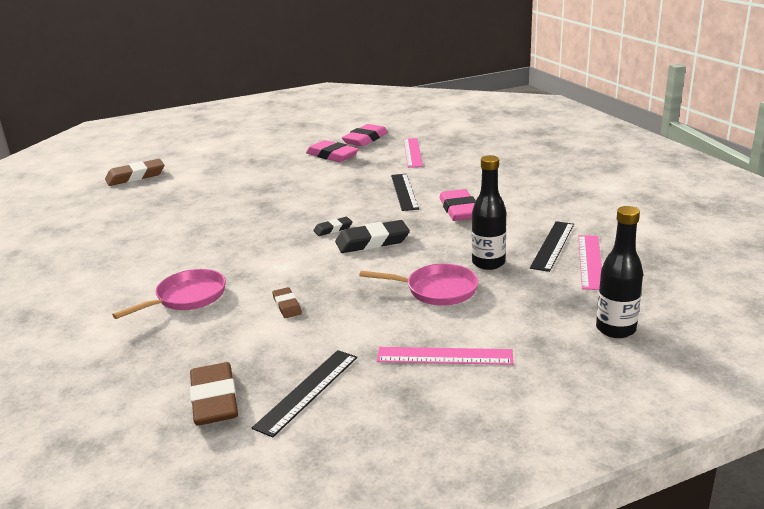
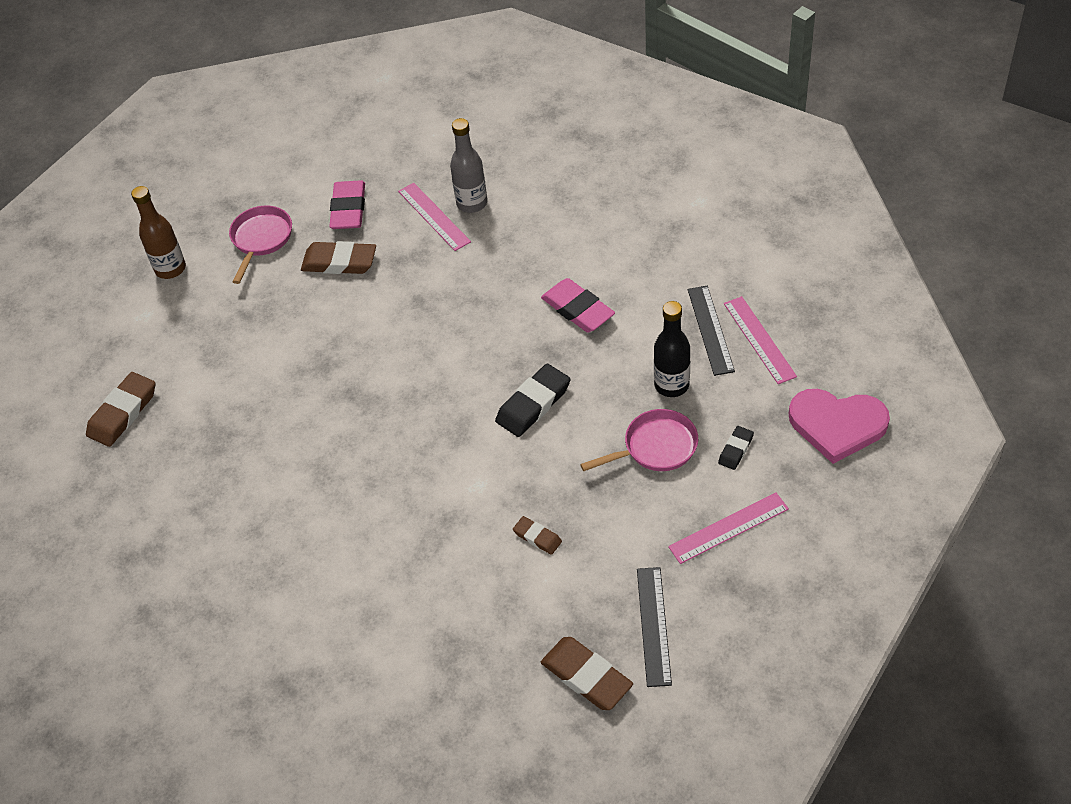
camera: 30 degrees left, 25 degrees up
(187, 298) = (428, 577): pink pan -> pink pan (261, 239)
(240, 137) = (170, 269): none -> brown bottle
(332, 155) = (339, 262): pink eraser -> brown eraser
(333, 229) = (473, 402): black eraser -> black eraser (735, 450)
(404, 192) = (491, 301): black ruler -> none
(443, 153) = (472, 203): none -> grey bottle
(615, 329) = (837, 425): black bottle -> pink heart

